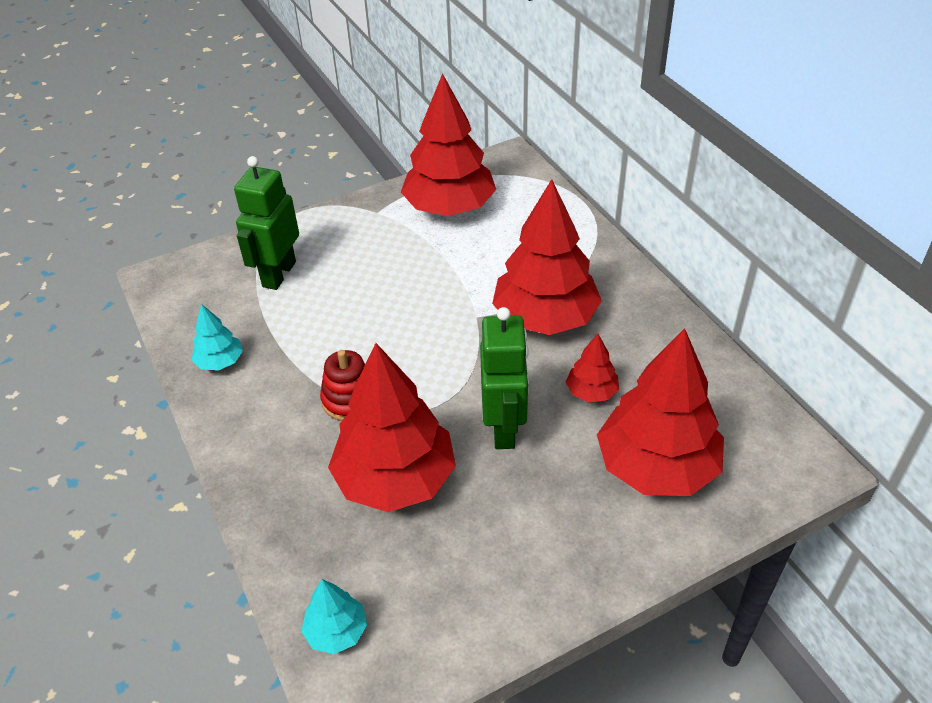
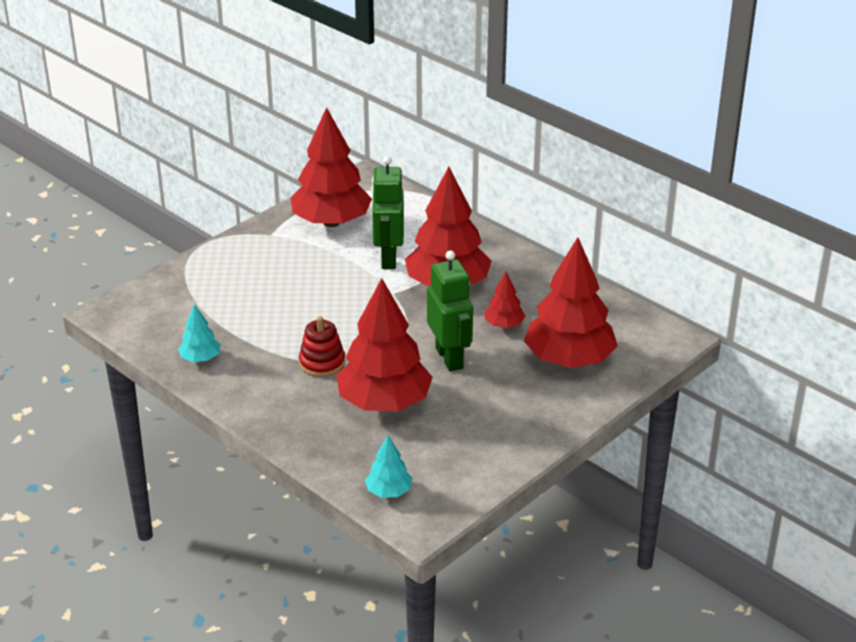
camera: 20 degrees left, 10 degrees down
(278, 274) = (212, 292): green robot -> green robot (388, 258)

